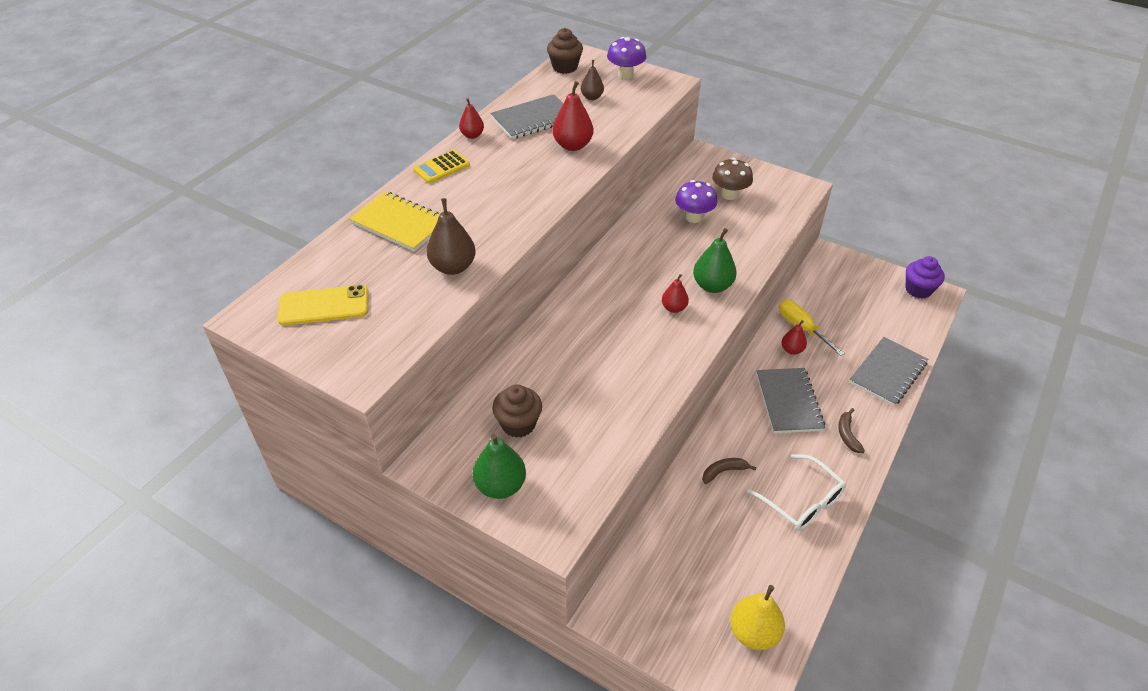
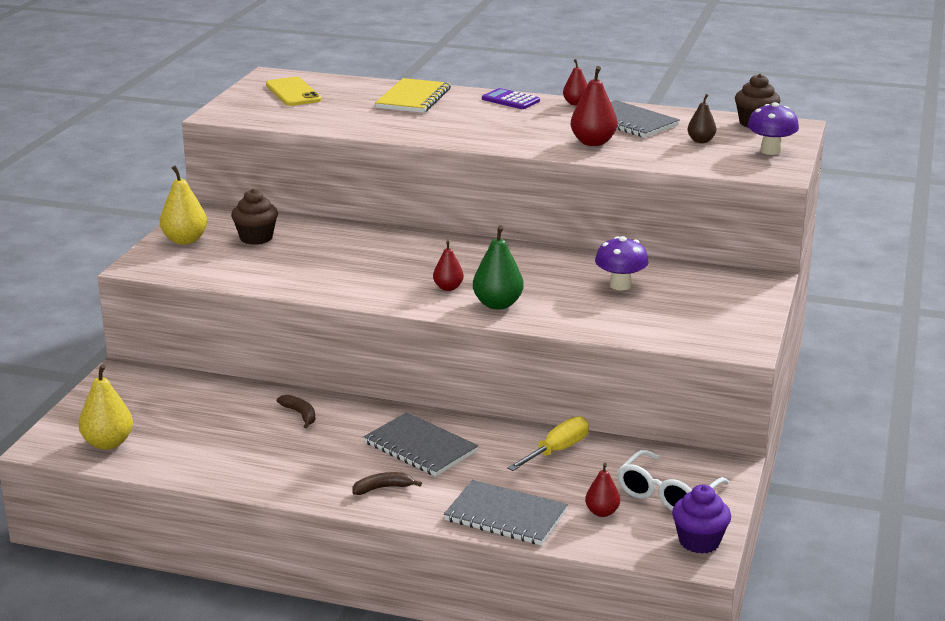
camera: 75 degrees right, 20 degrees down
(441, 167) = (510, 100): yellow calculator -> purple calculator
(453, 267) = (363, 123): brown pear -> none
(500, 486) = (185, 240): green pear -> yellow pear
(729, 195) = (685, 302): brown mushroom -> none
(788, 402) = (420, 447): grey notebook -> grey notebook turned 60 degrees clockwise
(792, 350) = (512, 445): red pear -> red pear (602, 512)
(802, 501) = (273, 462): white glasses -> white glasses (667, 493)

